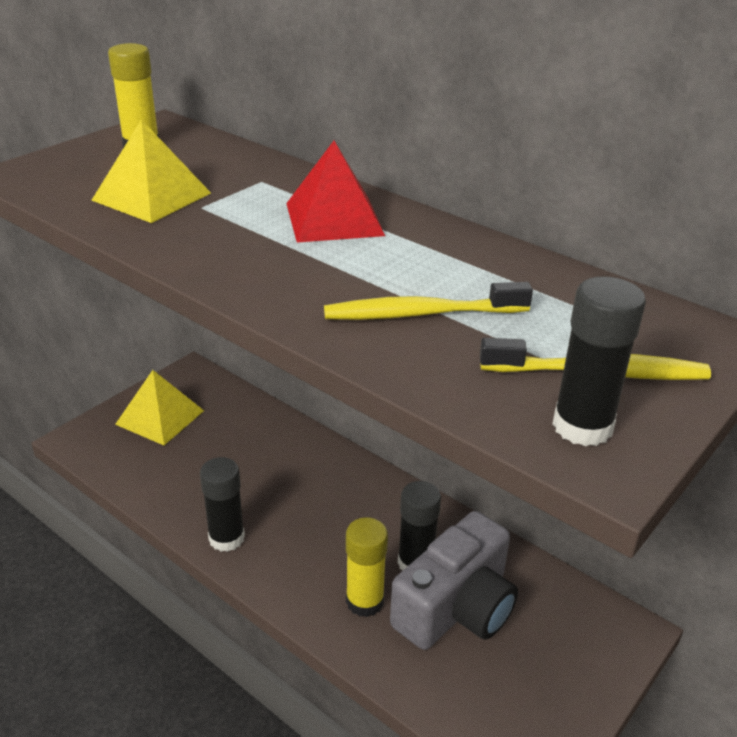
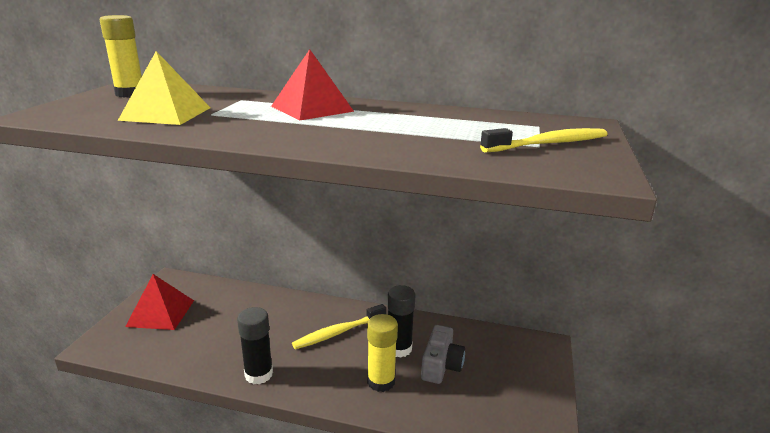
camera: 25 degrees left, 10 degrees down
(160, 417) = (161, 313): yellow pyramid -> red pyramid
(421, 314) = (419, 137): yellow toothbrush -> yellow toothbrush (338, 332)
(456, 607) = (441, 366): grey camera -> grey camera, size x0.60
(582, 426) = (570, 164): black glue stick -> none

